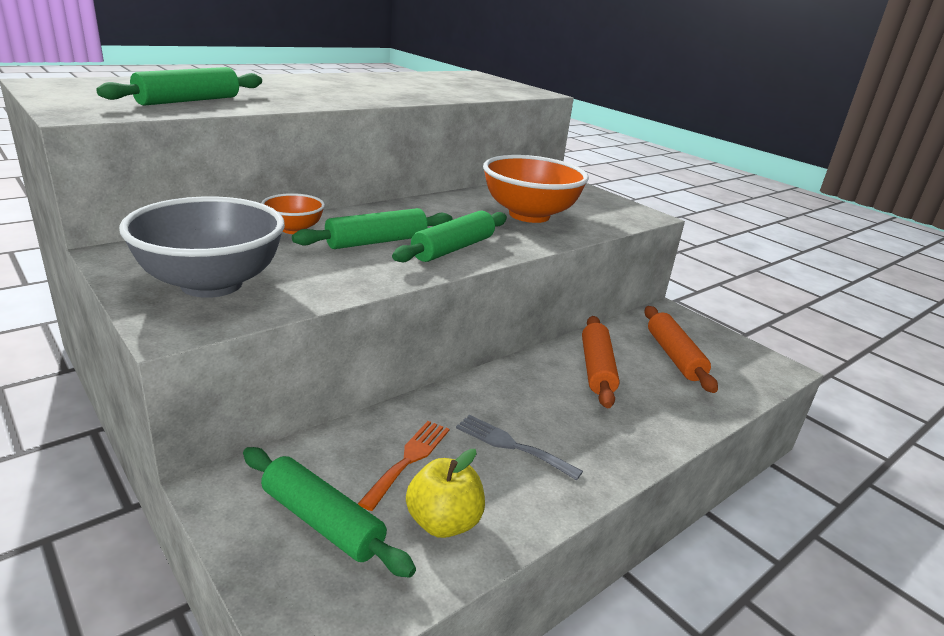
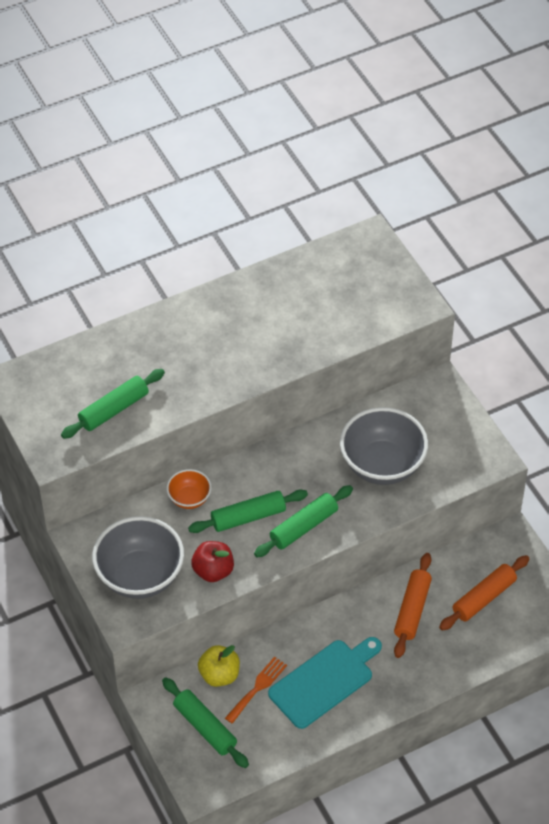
camera: 15 degrees right, 25 degrees up
(331, 279) = (213, 571): none -> red apple
(443, 522) = (270, 734): yellow apple -> yellow apple (219, 675)
(511, 445) = (324, 681): grey fork -> turquoise cutting board
(529, 215) = (382, 465): orange bowl -> grey bowl
(674, 356) = (484, 598): orange rolling pin -> orange rolling pin turned 45 degrees clockwise

